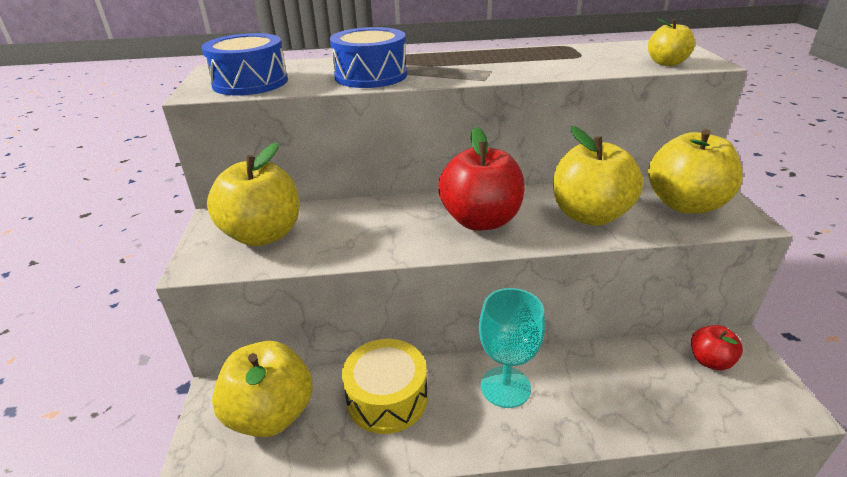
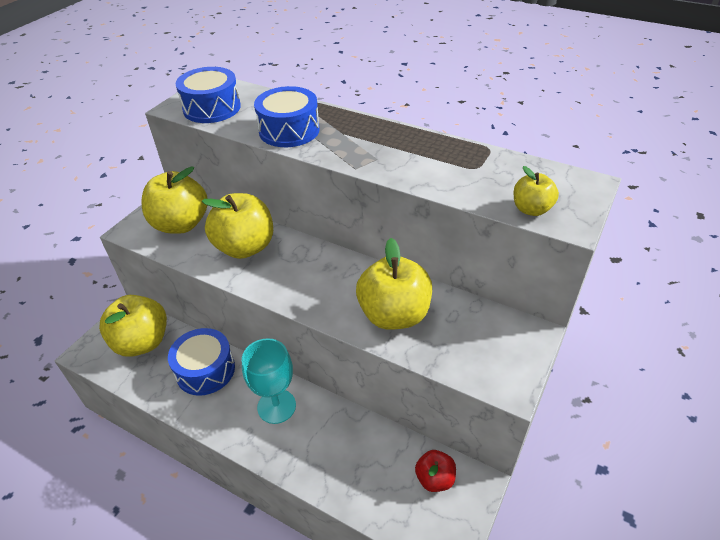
camera: 35 degrees right, 10 degrees up
(387, 398) = (205, 370): yellow drum -> blue drum
(480, 220) = (314, 279): red apple -> none
(685, 204) = (483, 345): yellow apple -> yellow apple (245, 247)

